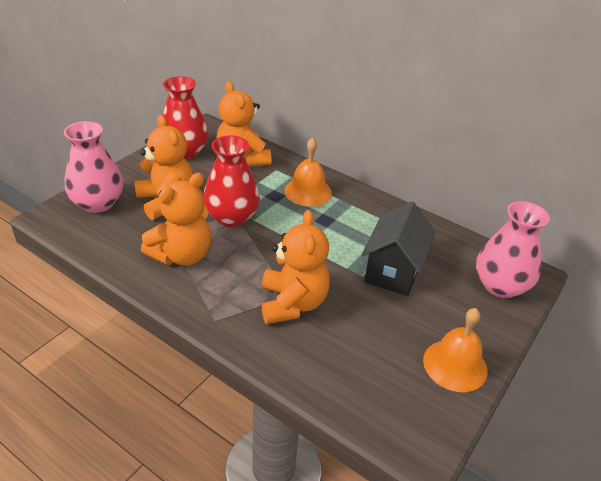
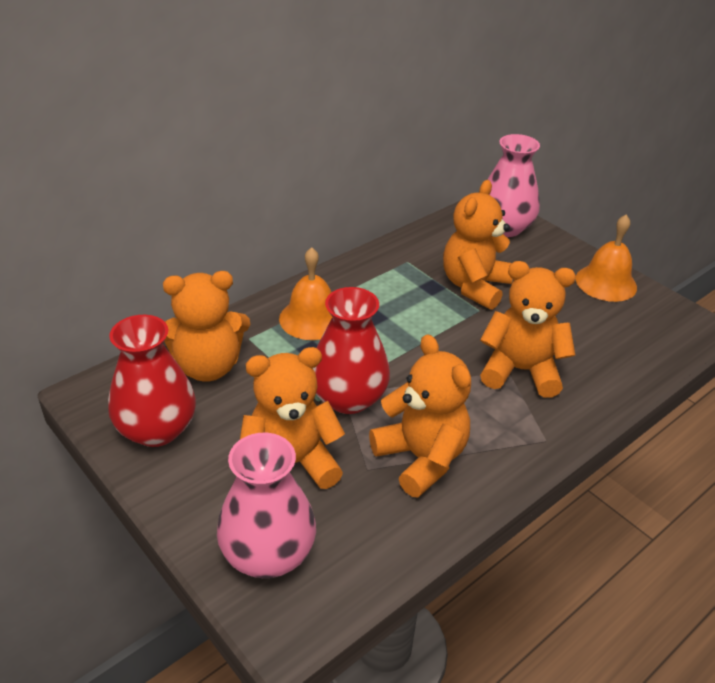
camera: 75 degrees left, 0 degrees up
(393, 271) = (474, 286): black house -> orange teddy bear

